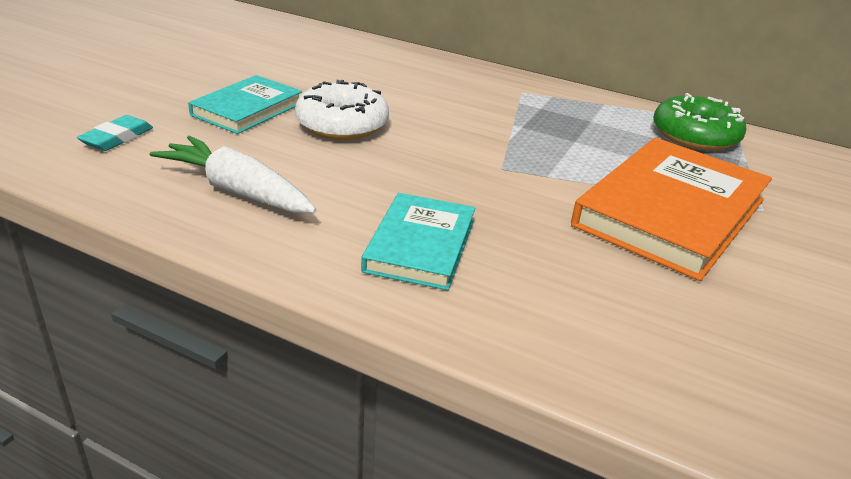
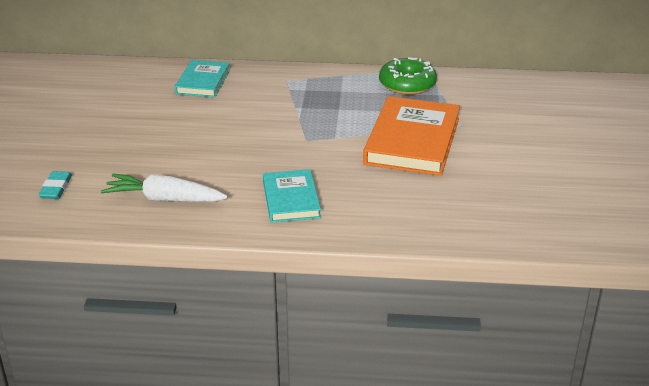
camera: 20 degrees left, 0 degrees up
(247, 109) = (119, 144): turquoise book -> turquoise book (203, 82)
(342, 124) = (189, 138): white donut -> none

